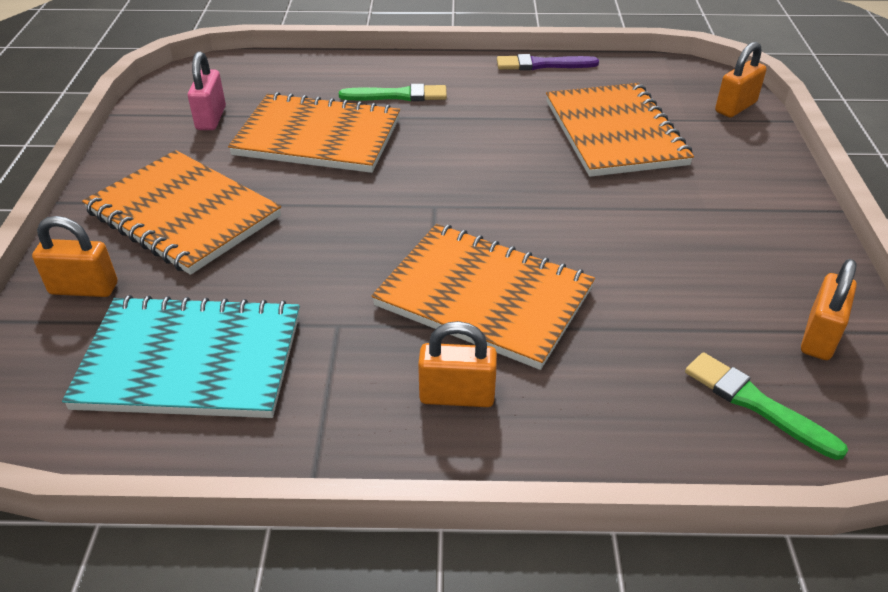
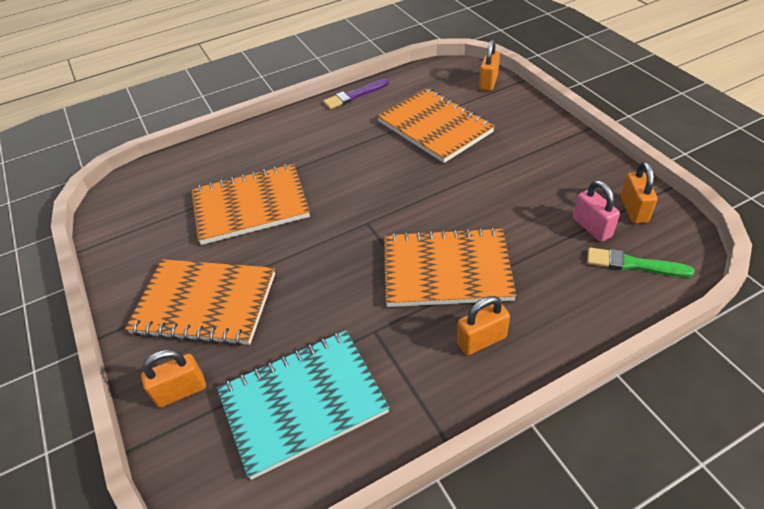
camera: 25 degrees left, 5 degrees up
(211, 118) = (160, 223): pink padlock -> pink padlock (592, 227)
(398, 95) = (279, 153): green brush -> none

